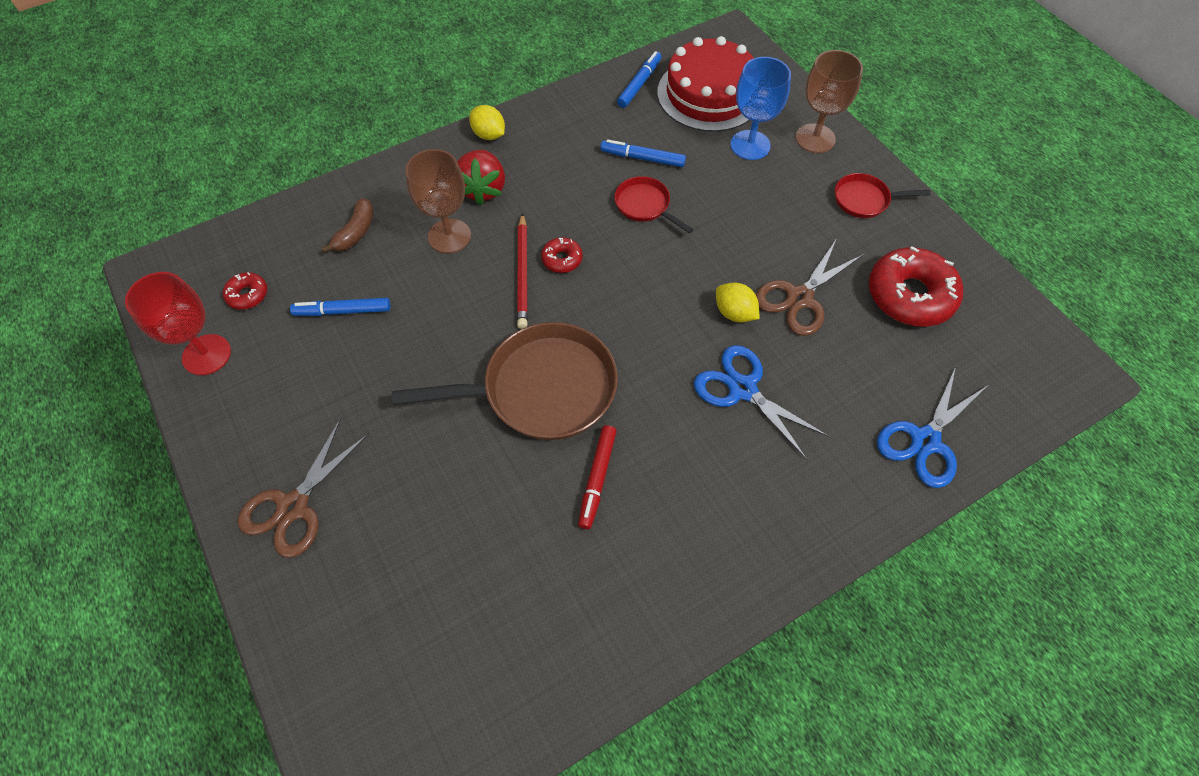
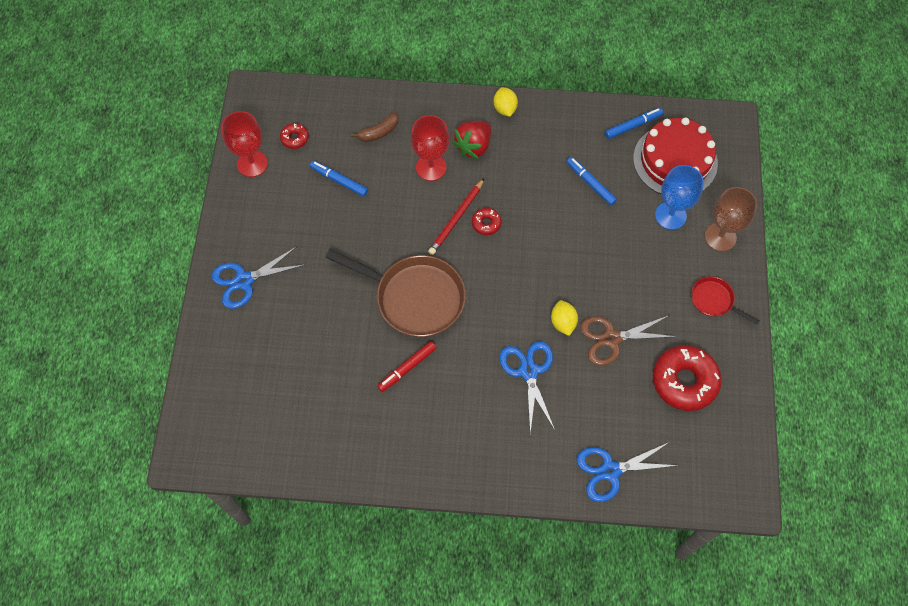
camera: 35 degrees right, 5 degrees up
(293, 506) = (244, 280): brown scissors -> blue scissors
(449, 236) = (431, 167): brown goblet -> red goblet
(645, 205) = (565, 218): red pan -> none

